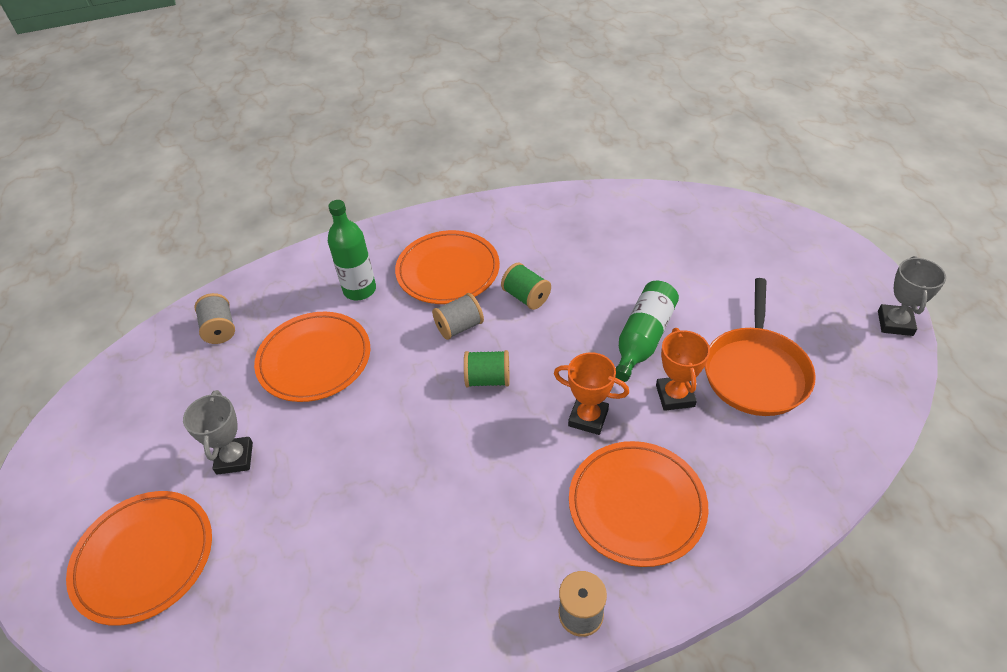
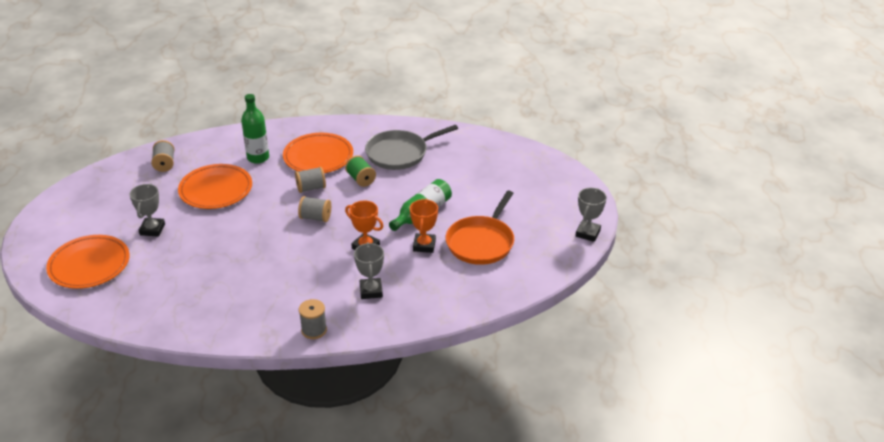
camera: 10 degrees right, 10 degrees down
(488, 379) = (315, 218): green spool -> grey spool
(562, 243) = (400, 153): none -> grey pan
(636, 505) = (371, 291): orange plate -> grey trophy

